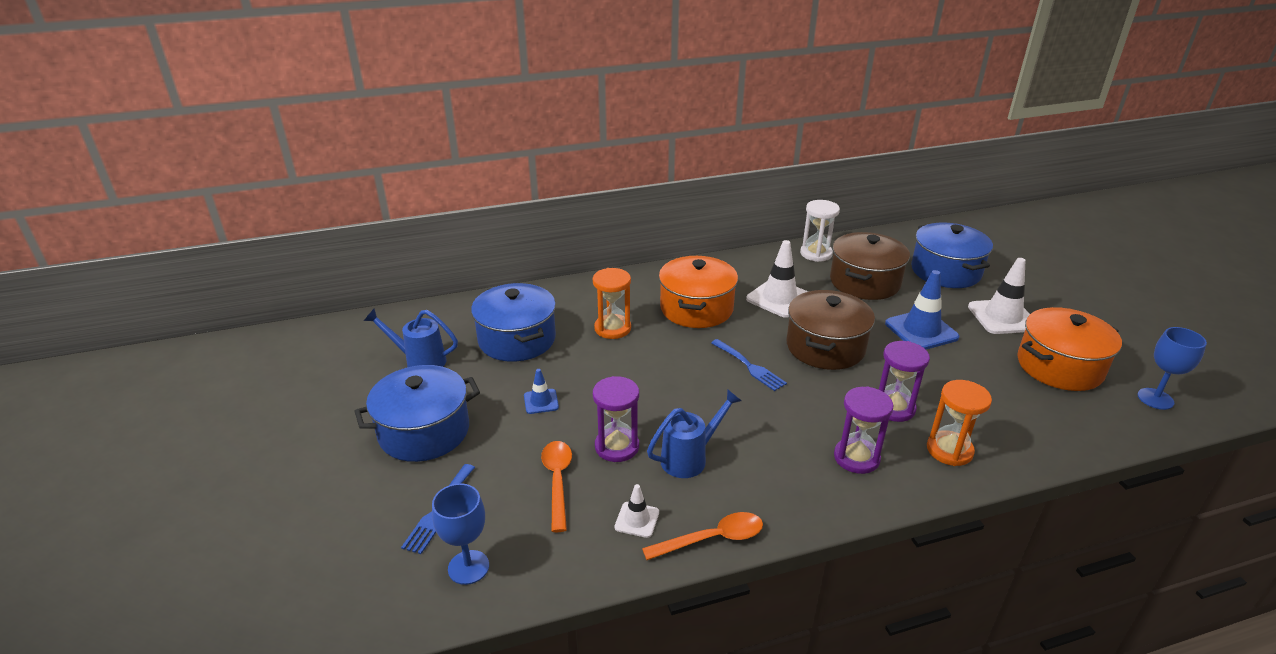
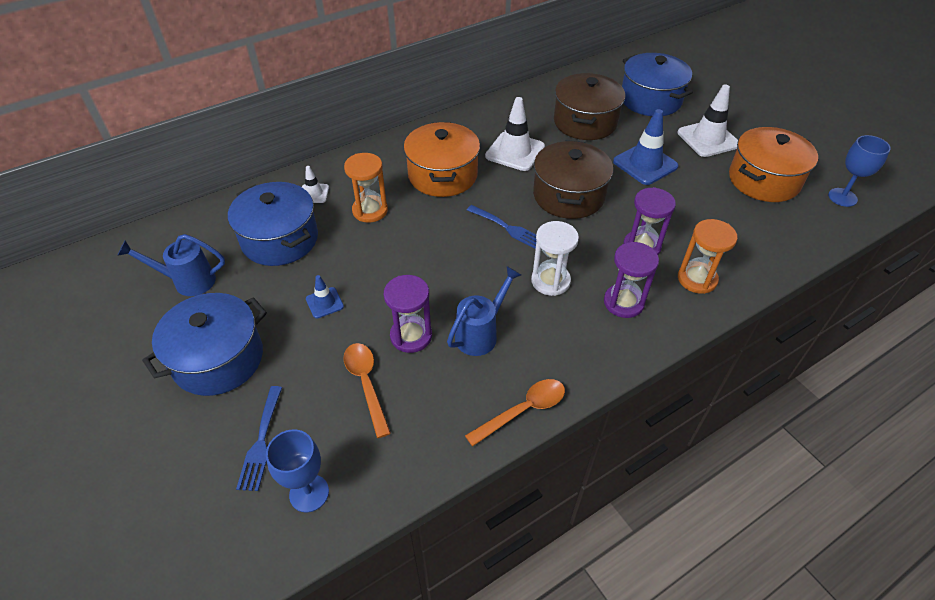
camera: 15 degrees left, 15 degrees up
(637, 520) = (451, 407): white traffic cone -> white traffic cone (314, 193)
(816, 253) = (535, 98): white hourglass -> white hourglass (550, 281)

